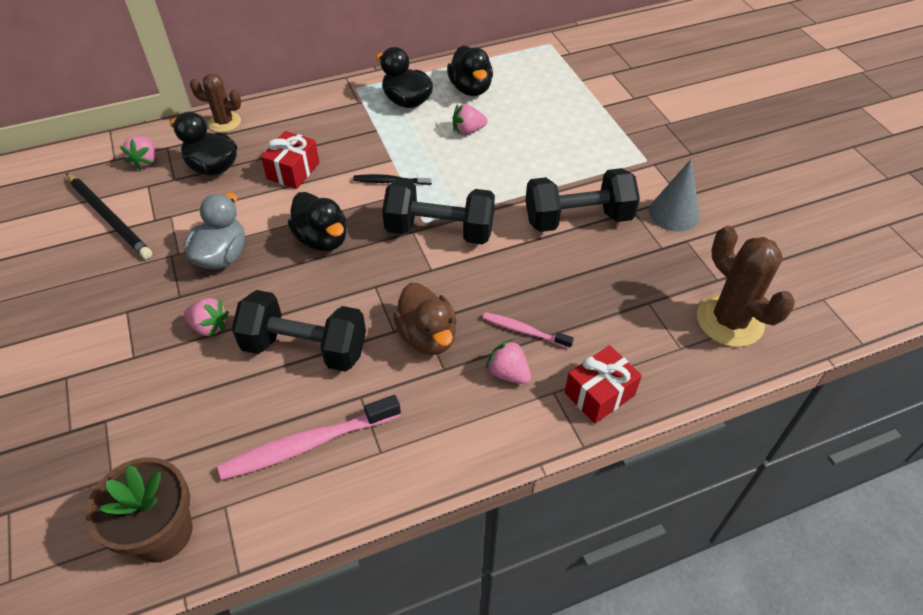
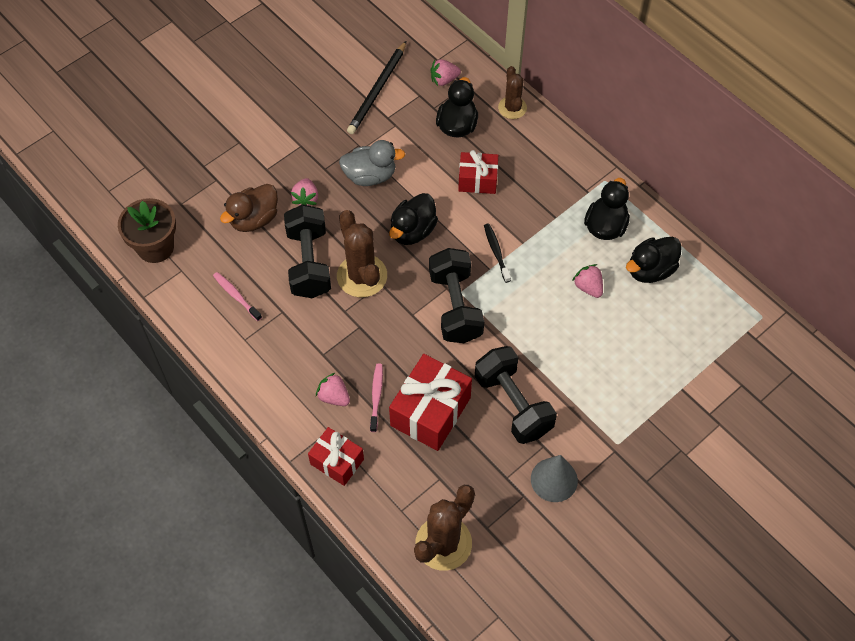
camera: 70 degrees right, 10 degrees up
(308, 444) = (236, 296): pink toothbrush -> pink toothbrush, size x0.57
(355, 301) = (362, 276): none -> brown cactus
(427, 336) = (347, 334): brown duck -> brown duck (254, 219)
(508, 373) = (334, 396): pink strawberry -> pink strawberry turned 75 degrees counterclockwise
(562, 287) = (430, 411): none -> red gift

